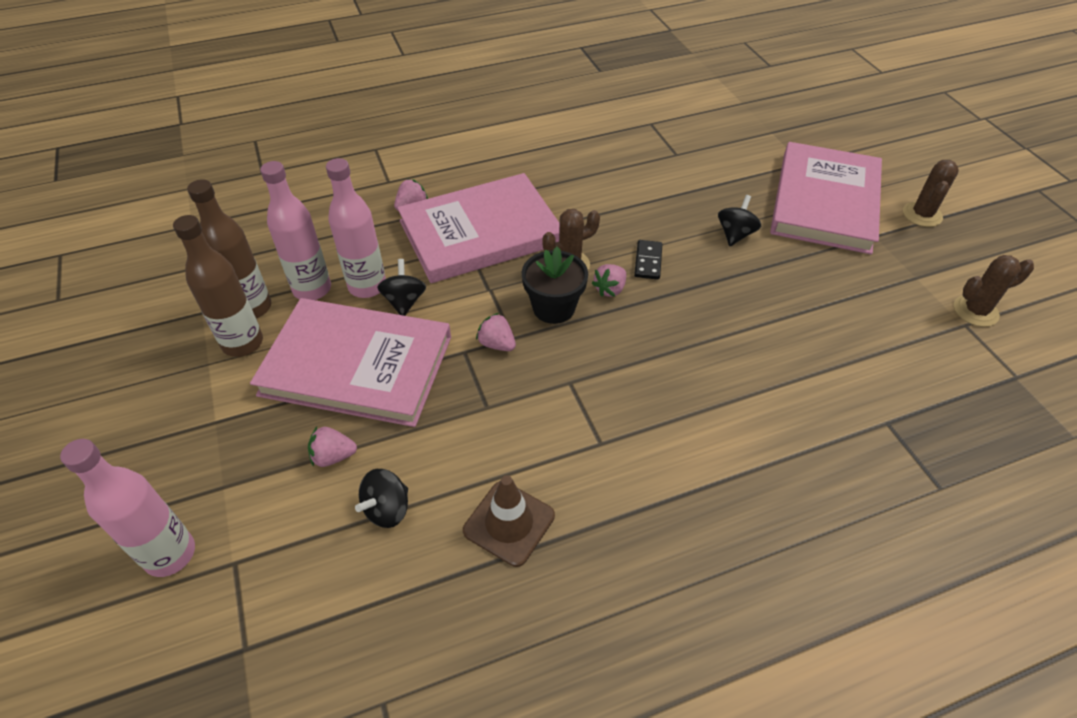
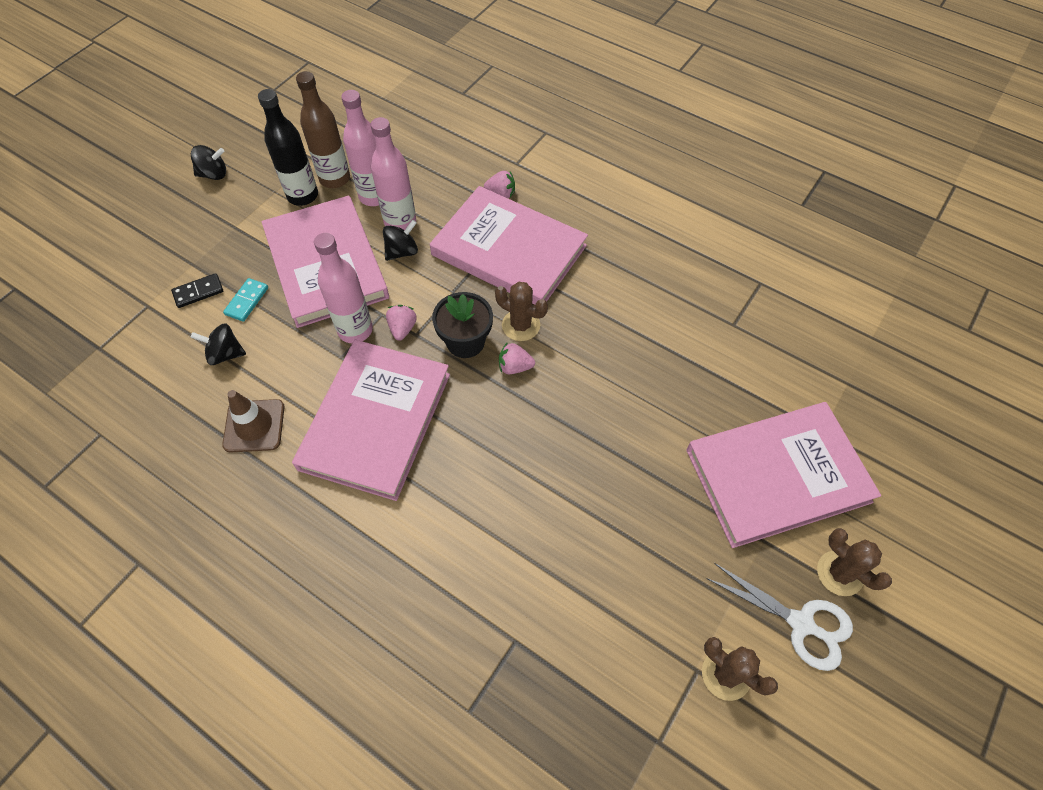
camera: 55 degrees right, 10 degrees up
(170, 554) = (136, 273): pink bottle -> pink bottle (355, 330)
(243, 343) = (303, 196): brown bottle -> black bottle
(333, 456) = (247, 301): pink strawberry -> turquoise domino
(587, 414) = (376, 421): none -> pink book
(648, 261) = (569, 376): black domino -> black domino (198, 292)
(735, 234) = (660, 423): black spinning top -> black spinning top (214, 174)
(922, 215) = (840, 573): brown cactus -> brown cactus turned 60 degrees clockwise
(952, 253) = (801, 623): none -> white scissors

